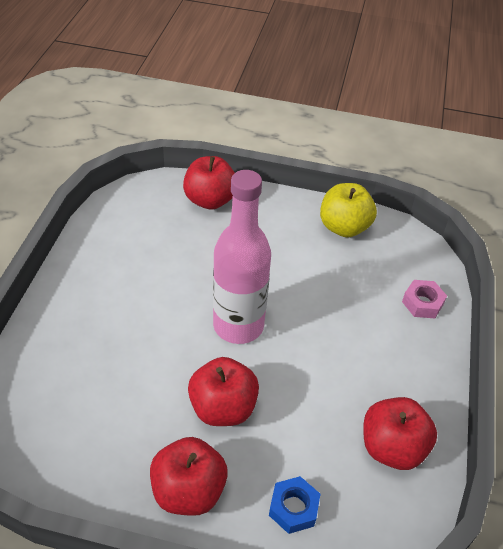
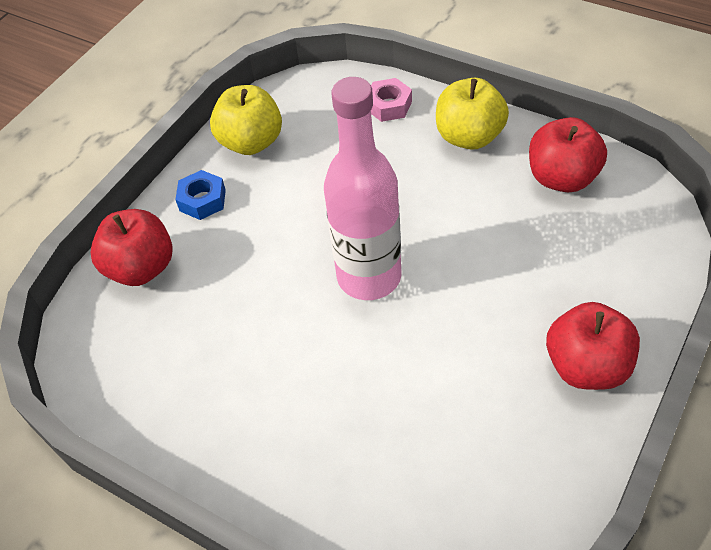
camera: 65 degrees left, 5 degrees up
(223, 408) = (484, 314): red apple -> none
(293, 508) = (619, 274): blue nut -> blue nut (202, 200)
(412, 367) = (469, 137): none -> yellow apple

